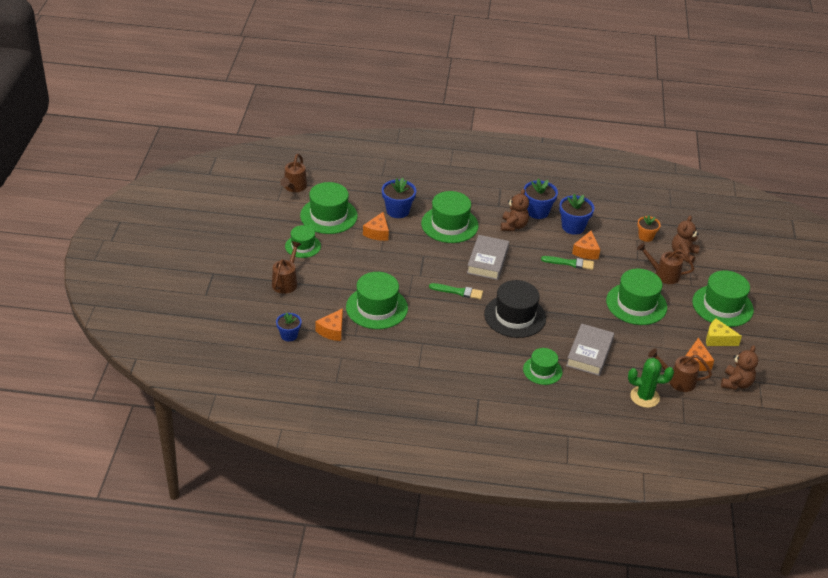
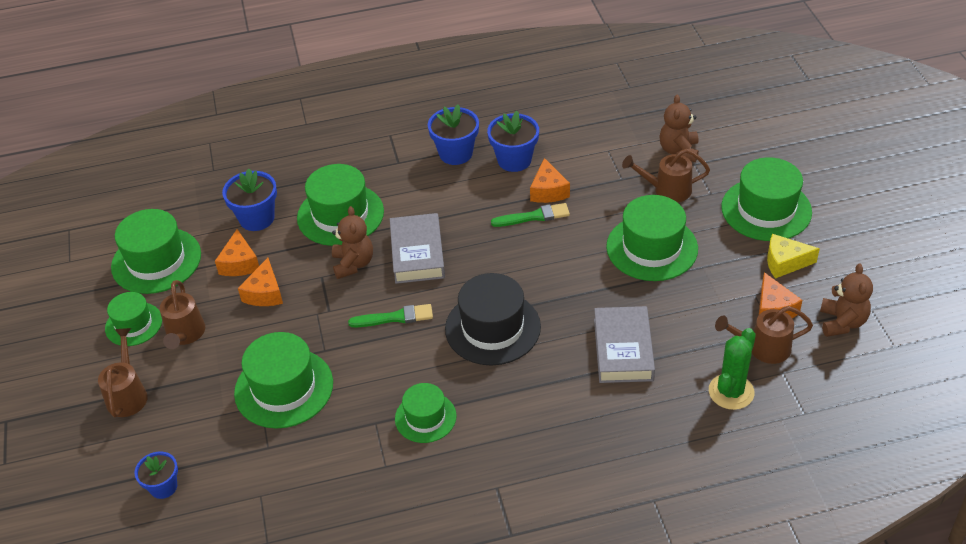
camera: 15 degrees left, 5 degrees up
(294, 187) = (87, 232): brown watering can -> brown watering can (185, 335)
(332, 331) = (229, 453): orange cheese -> orange cheese (265, 293)
(513, 226) = (432, 186): brown teddy bear -> brown teddy bear (353, 264)
(542, 370) = (569, 403): green hat -> green hat (425, 417)
(644, 397) = (731, 392): green cactus -> green cactus turned 45 degrees counterclockwise
(646, 237) = (618, 141): orange flower pot -> none

